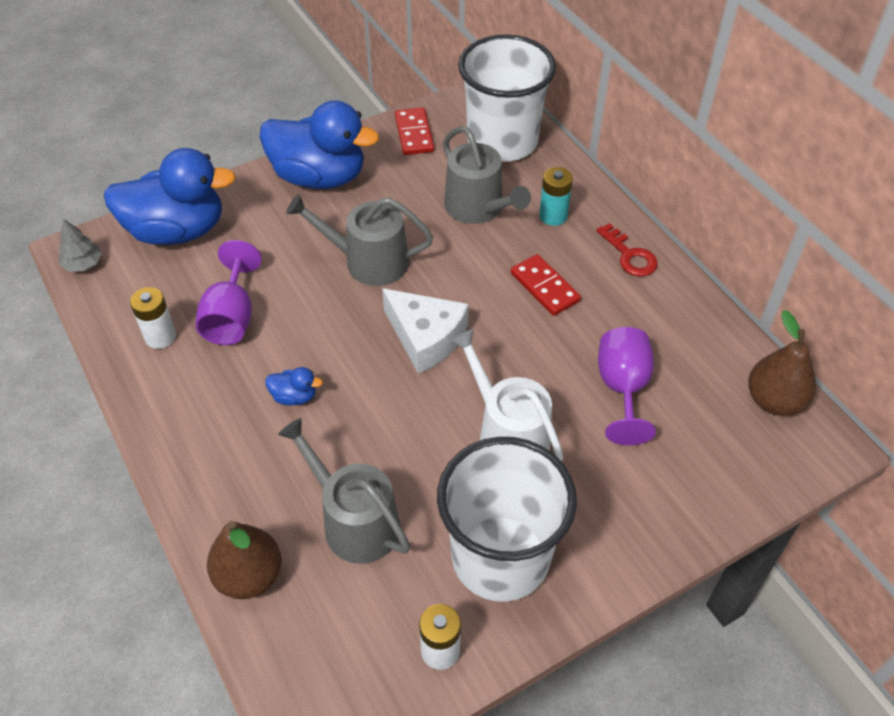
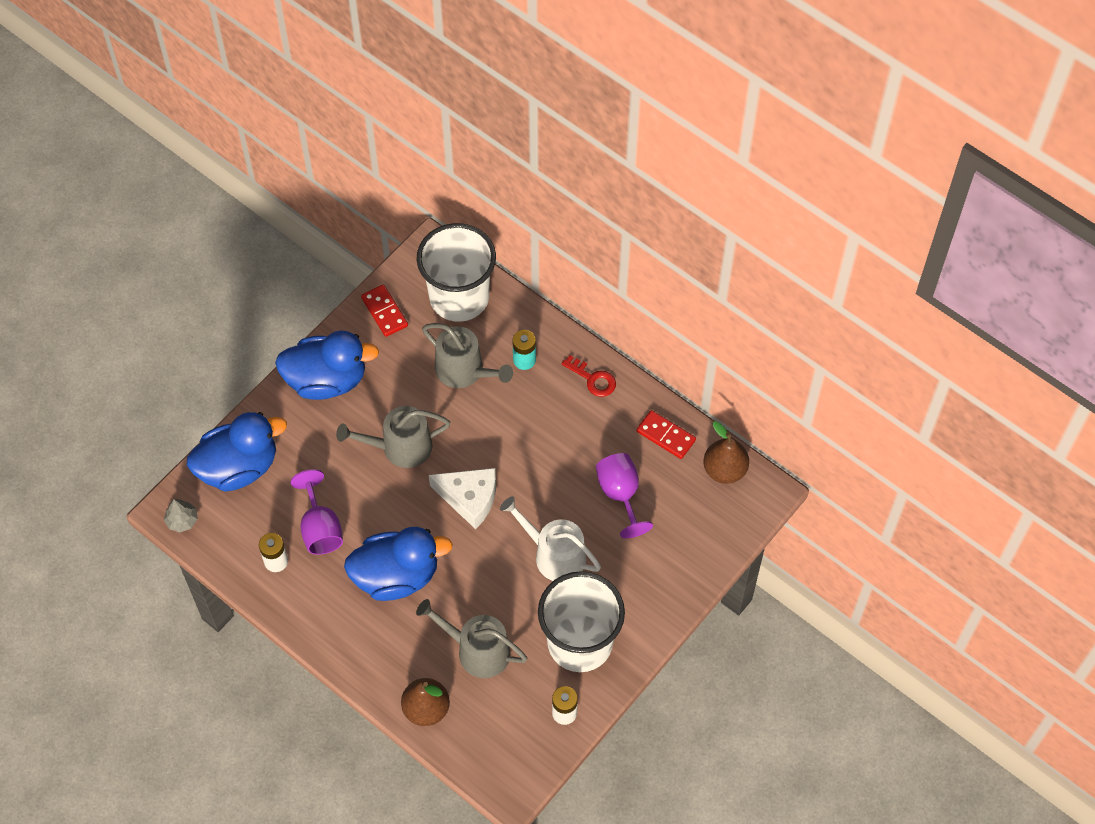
camera: 20 degrees left, 10 degrees up
(294, 396) = (396, 576): blue duck -> blue duck, size x2.49
(545, 287) = (539, 427): red domino -> red domino (666, 436)

